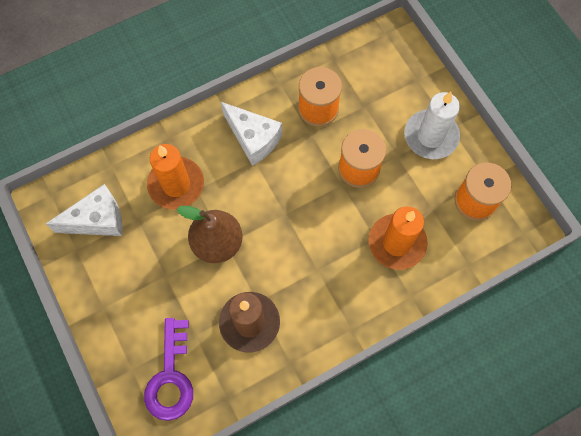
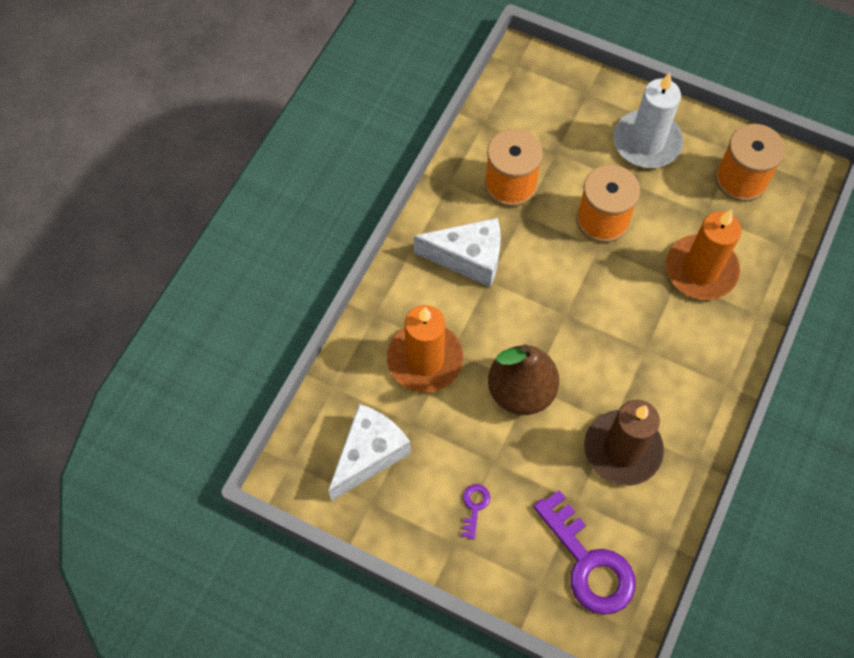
camera: 35 degrees left, 5 degrees down
(132, 294) = (474, 507): none -> purple key

